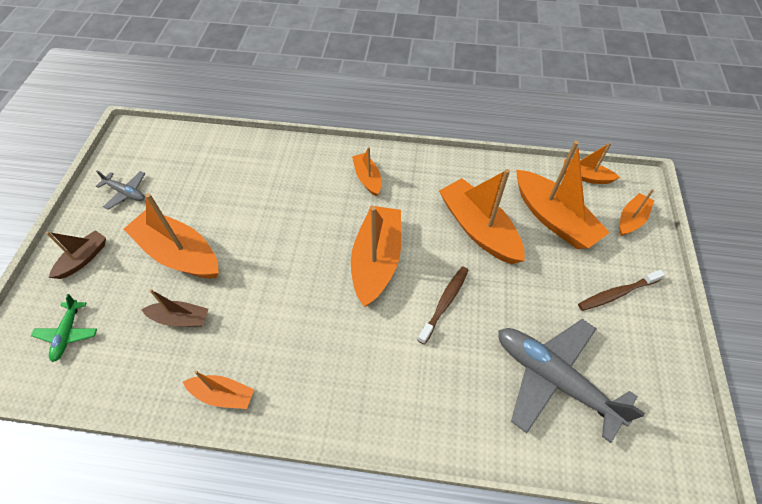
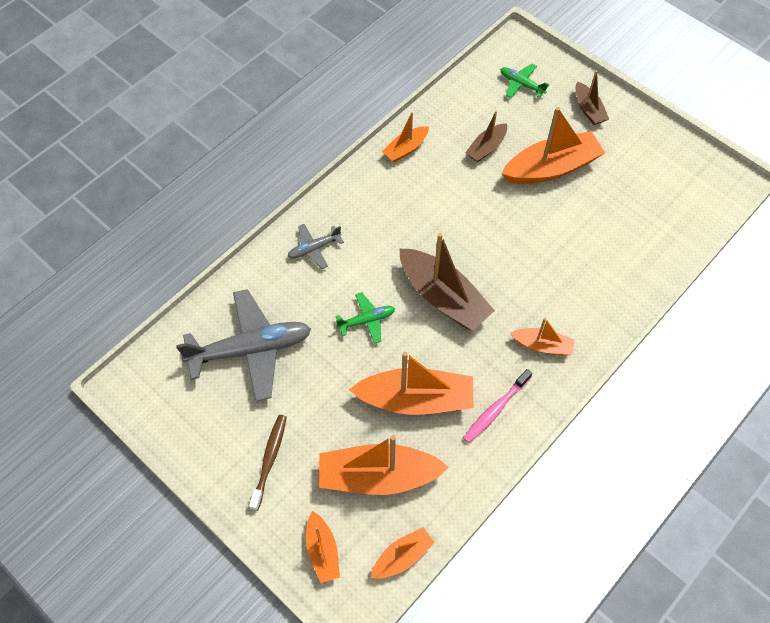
camera: 125 degrees right, 5 degrees up
(126, 193) = (649, 156): grey plane -> grey plane (314, 248)
(376, 261) = (443, 297): orange boat -> brown boat
(441, 180) = (495, 410): none -> pink toothbrush
(444, 303) = (367, 320): brown toothbrush -> green plane

